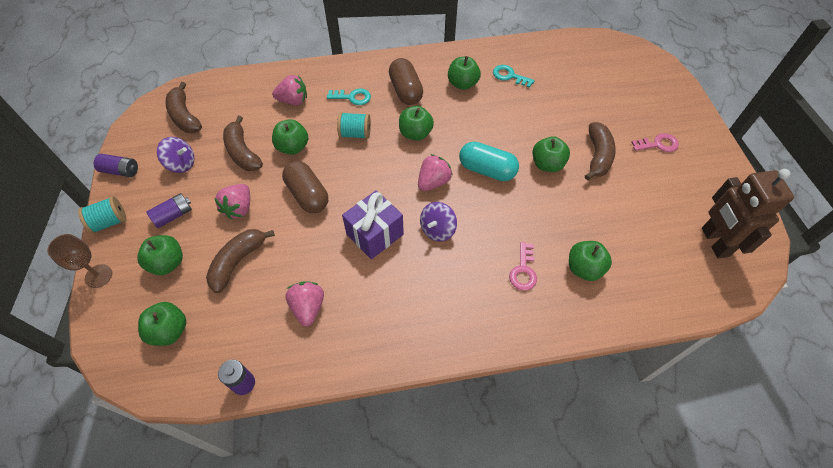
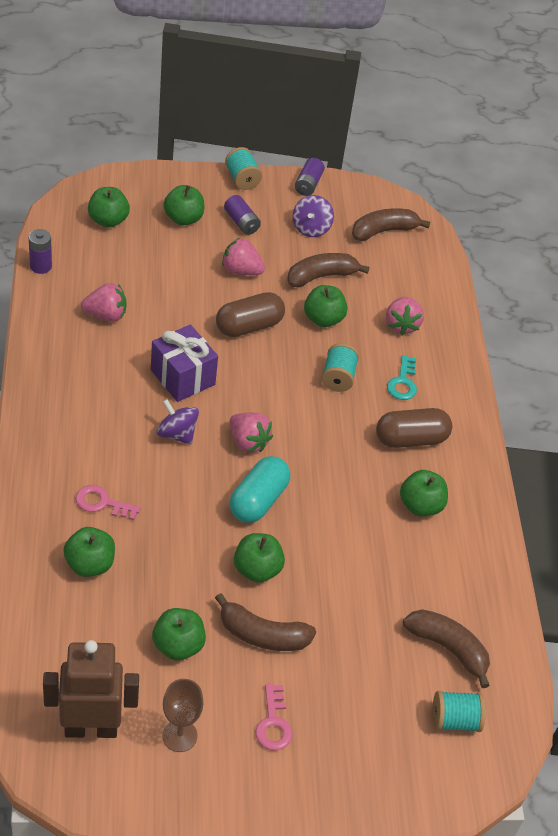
camera: 90 degrees right, 10 degrees down
(98, 276) = (180, 174): brown goblet -> brown goblet (179, 736)
(238, 262) = (173, 267): brown banana -> brown banana (448, 648)
(415, 133) = (331, 437): green apple -> green apple (178, 645)
(509, 76) = (433, 567): turquoise key -> none
(613, 64) = (454, 720): none -> turquoise spool

